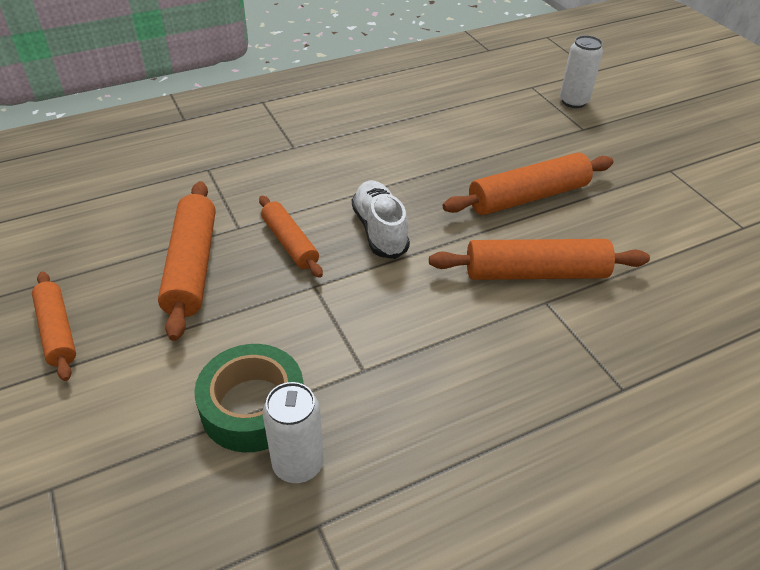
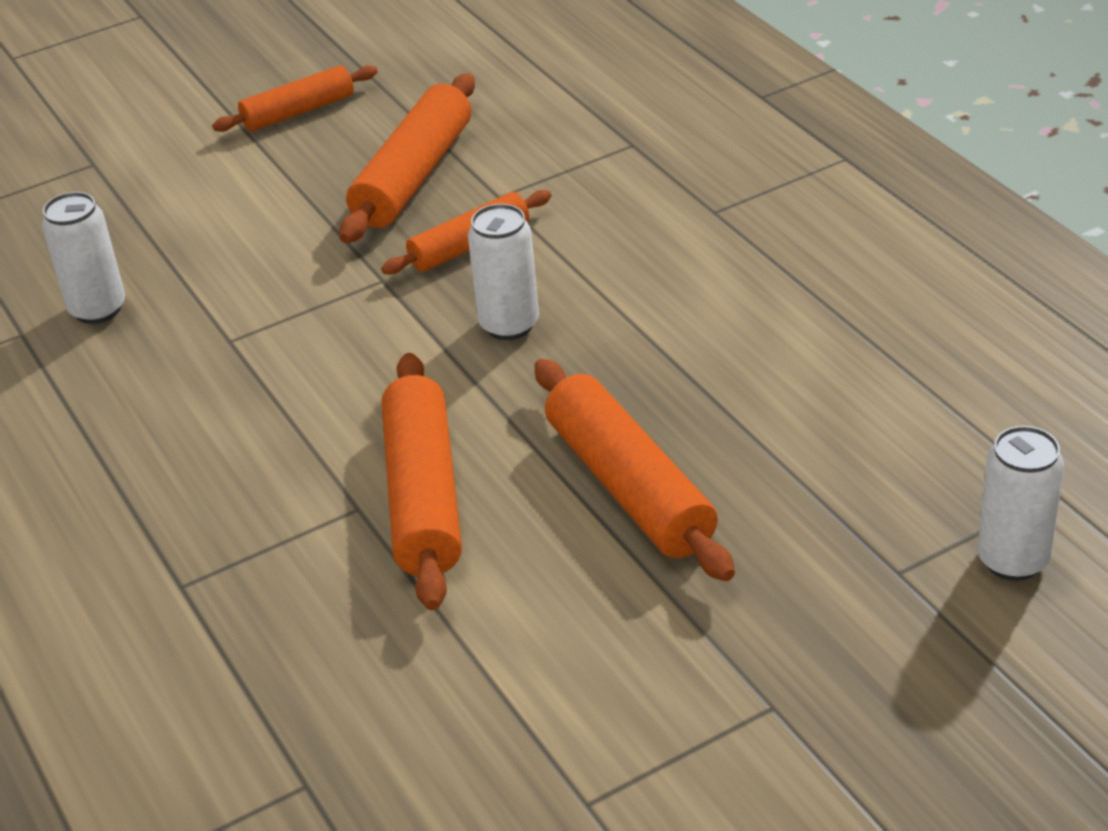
camera: 90 degrees right, 5 degrees down
(192, 266) = (413, 176): orange rolling pin -> orange rolling pin turned 60 degrees counterclockwise
(253, 406) = (180, 265): green tape -> none
(380, 230) = (509, 325): white shoe -> white can

